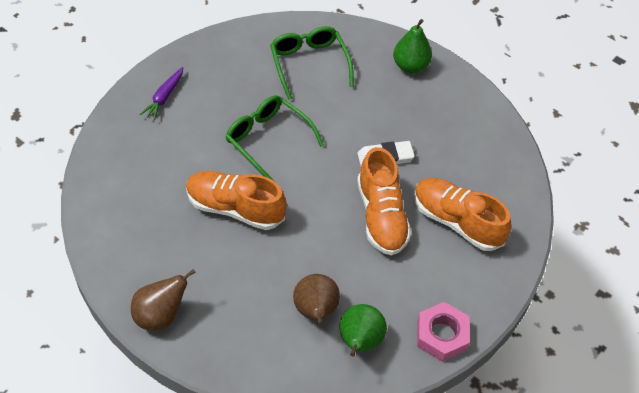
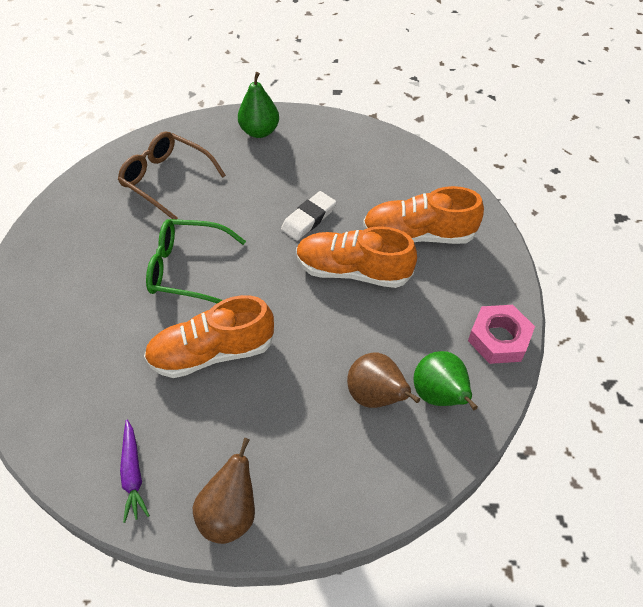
camera: 35 degrees left, 0 degrees up
(164, 97) = (43, 292): purple carrot -> purple carrot (133, 474)
(309, 64) = (166, 179): green glasses -> brown glasses
(381, 216) = (353, 271): orange shoe -> orange shoe turned 150 degrees clockwise

